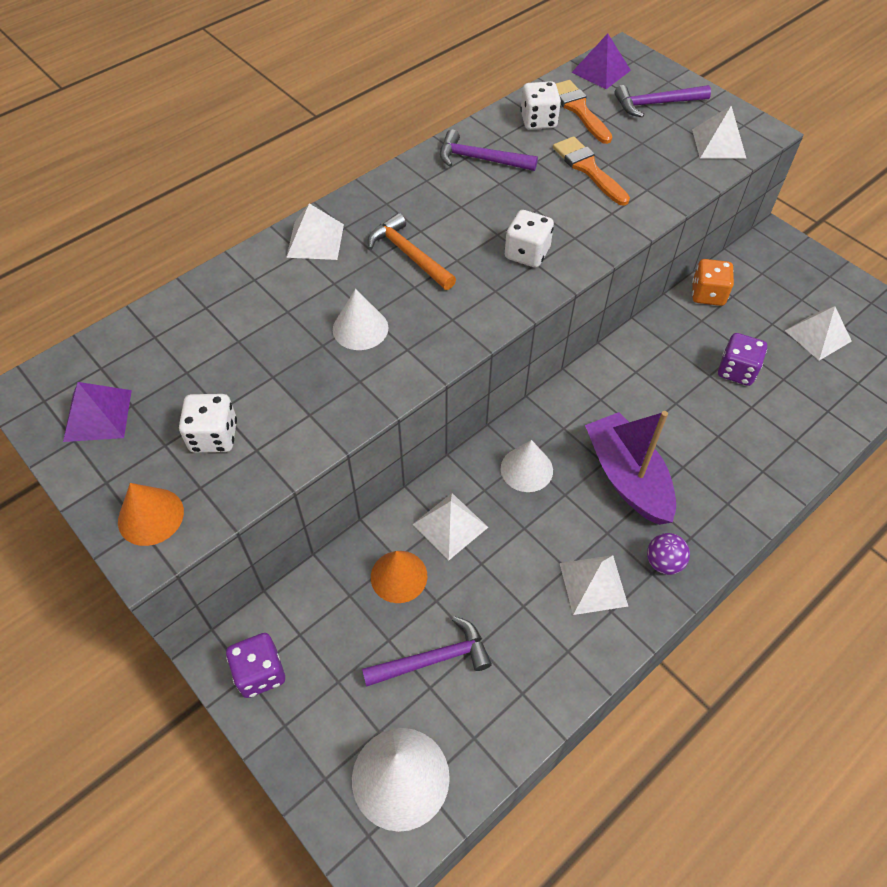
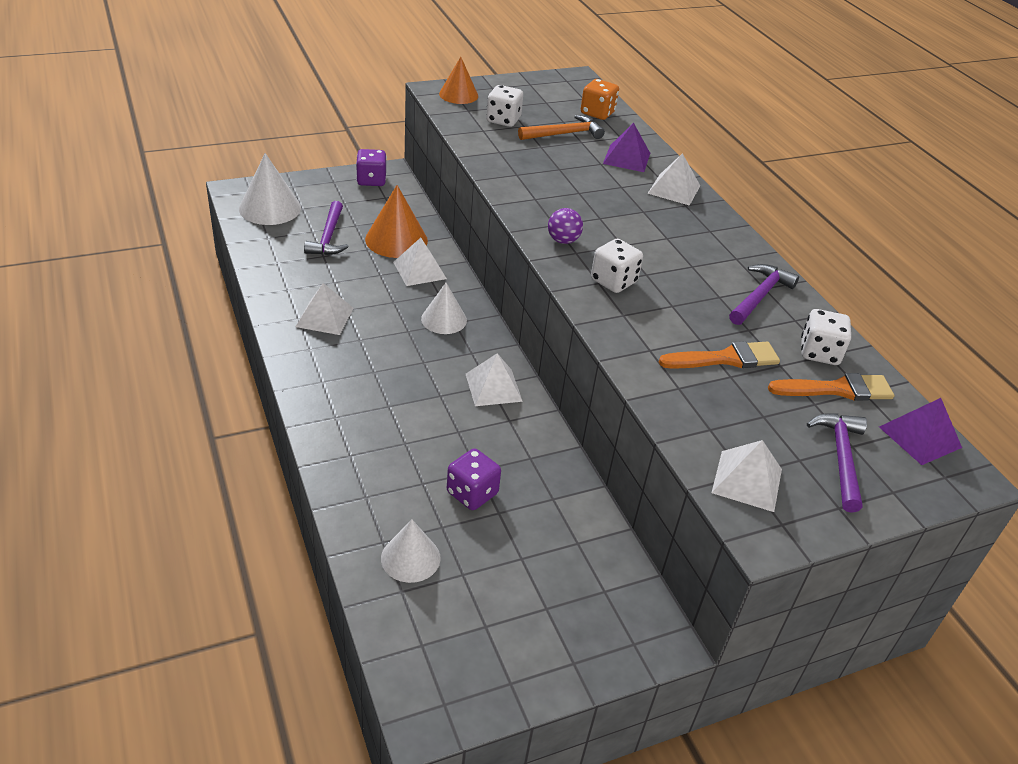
camera: 105 degrees right, 15 degrees down
(98, 415) = (544, 92): purple pyramid -> purple pyramid (627, 158)
(360, 328) = (567, 185): white cone -> white cone (410, 558)
(399, 576) = (396, 240): orange cone -> orange cone, size x1.50
(409, 255) = (638, 224): orange hammer -> orange hammer (564, 134)
(627, 477) = (400, 369): purple boat -> none
(663, 562) = (313, 357): purple ball -> purple ball (563, 240)
(707, 294) = (588, 521): orange dice -> orange dice (597, 113)
(818, 335) = (484, 591): white pyramid -> white pyramid (493, 387)

